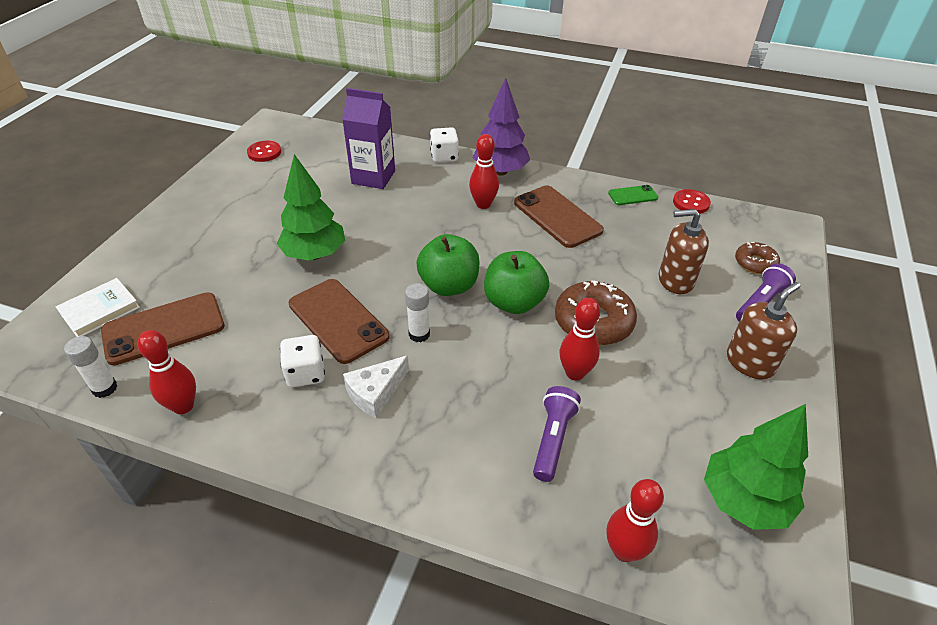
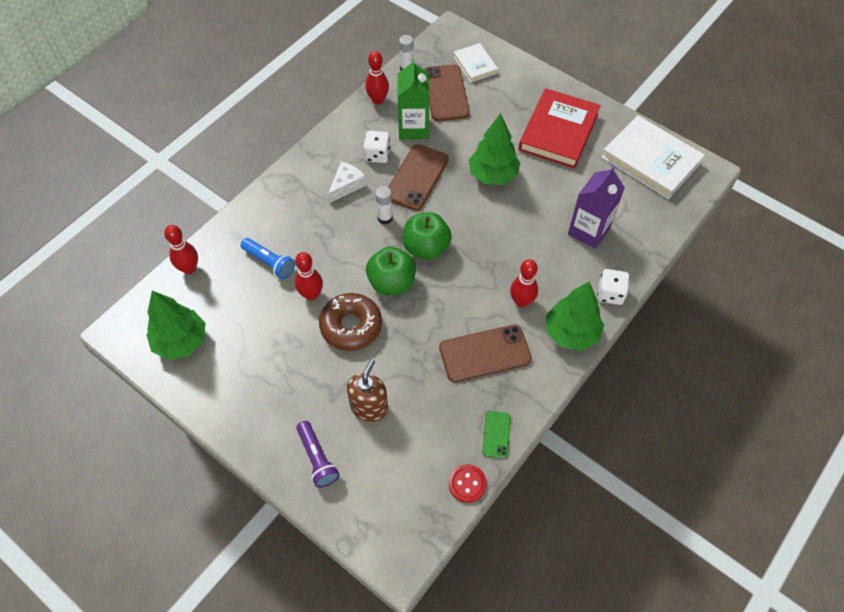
camera: 110 degrees right, 15 degrees up
(231, 216) = (558, 132): none -> red book
(243, 346) = (413, 128): none -> green carton
(264, 152) = (651, 160): red button -> white book
(338, 320) = (417, 177): brown phone -> brown phone turned 45 degrees counterclockwise
(375, 392) = (346, 185): white cheese -> white cheese turned 60 degrees clockwise
(500, 171) = (571, 333): purple tree -> green tree
(553, 439) = (269, 262): purple flashlight -> blue flashlight
(750, 362) = (267, 410): brown soap dispenser -> none
(755, 263) = (363, 487): brown donut -> none

